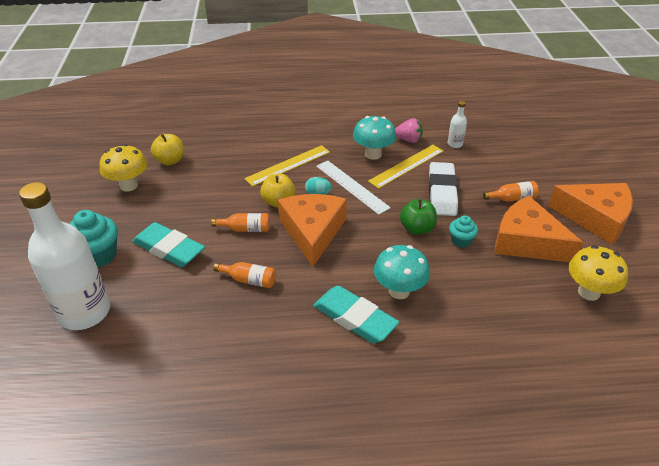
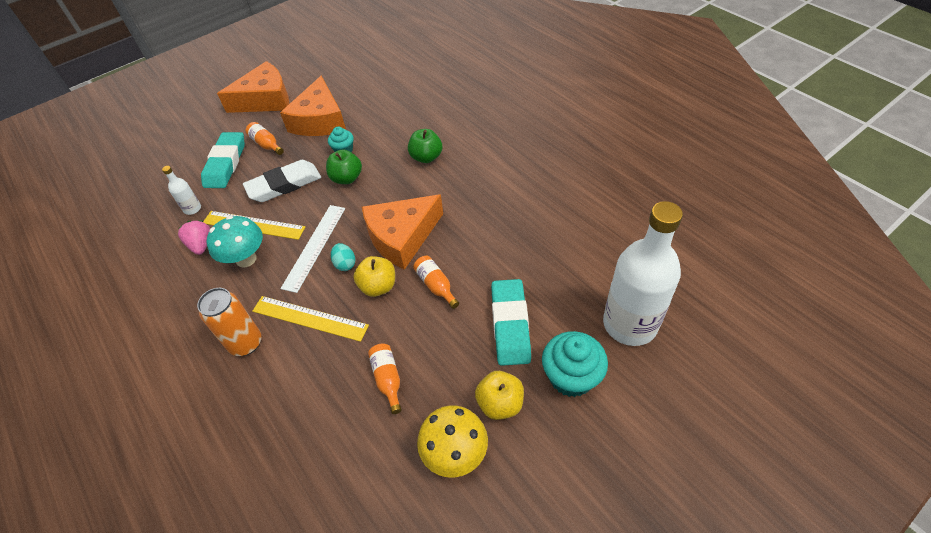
camera: 120 degrees left, 10 degrees up
(170, 161) = (377, 450): yellow apple -> yellow apple (500, 403)
(249, 280) = (492, 242): orange bottle -> orange bottle (388, 379)
(299, 138) = (246, 343): none -> orange can
(354, 318) = (472, 165): turquoise eraser -> turquoise eraser (226, 164)
(399, 291) = (426, 157): turquoise mushroom -> green apple
(588, 292) = (353, 82): yellow mushroom -> none
(595, 218) = (265, 100): orange cheese -> orange cheese turned 75 degrees clockwise

